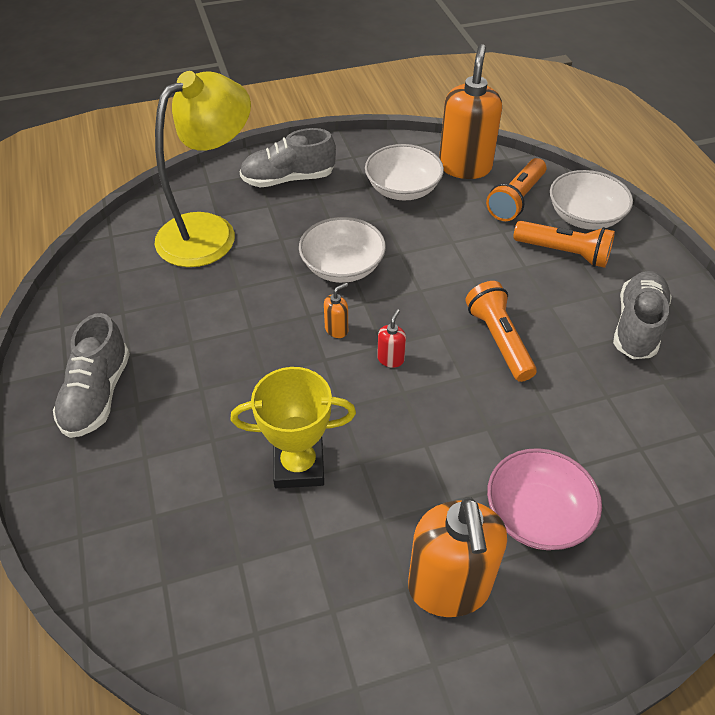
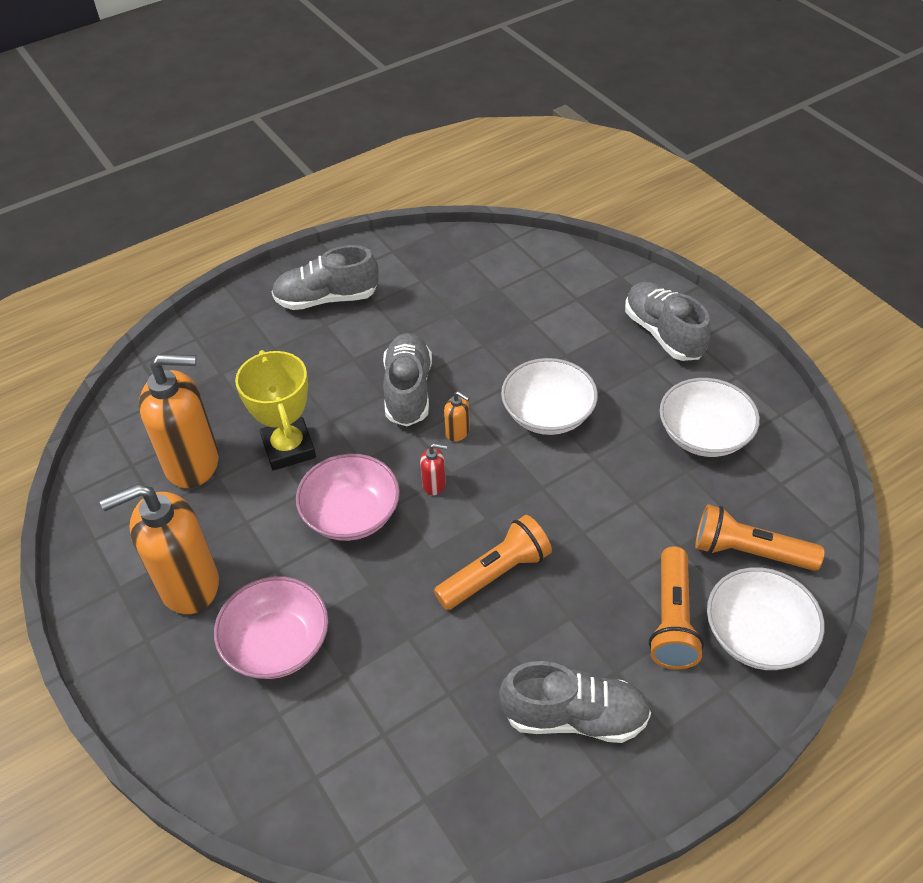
camera: 75 degrees right, 0 degrees up
(210, 232) = (550, 301): yellow lamp -> none
(268, 354) = (408, 391): none -> grey shoe
(403, 428) = (351, 514): none -> pink bowl
(465, 167) = (784, 486): orange soap dispenser -> orange soap dispenser (193, 463)

